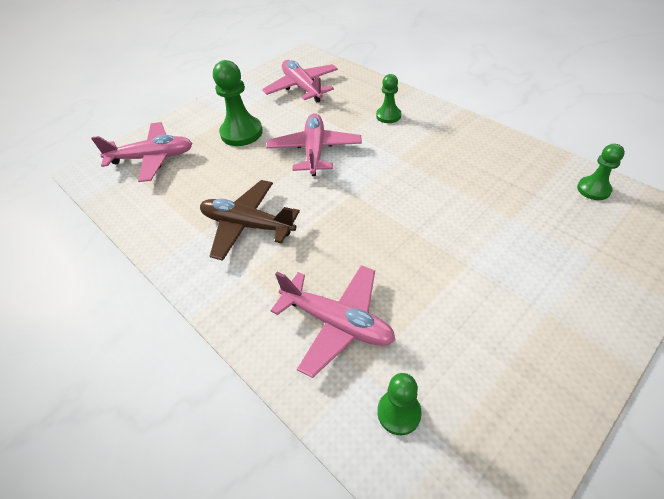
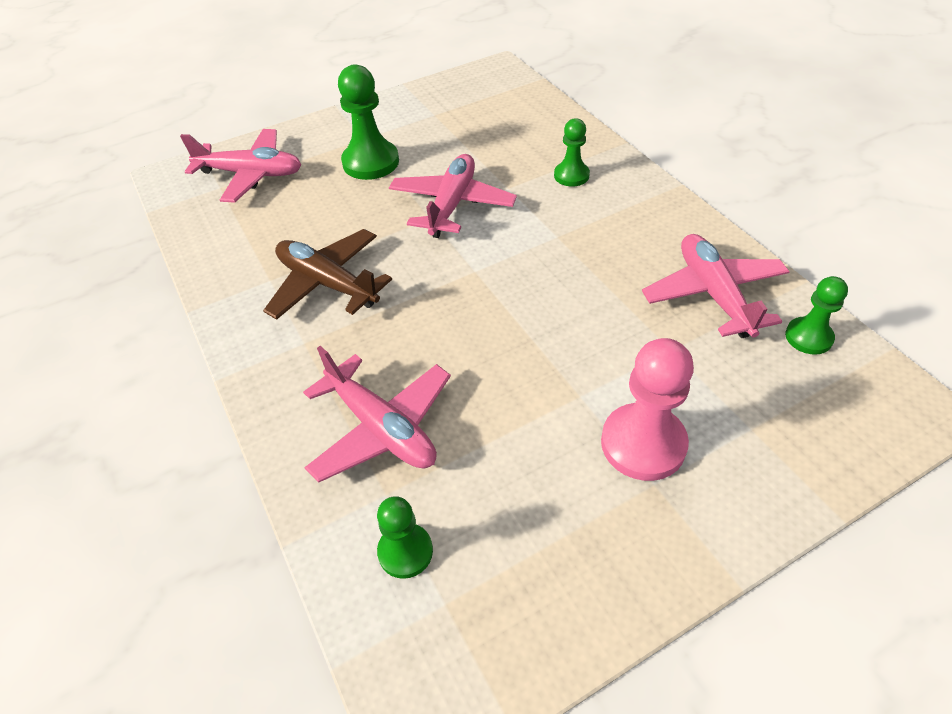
camera: 15 degrees right, 0 degrees up
(302, 87) = (474, 115): pink plane -> pink plane (713, 294)
(527, 286) = (643, 444): none -> pink pawn

